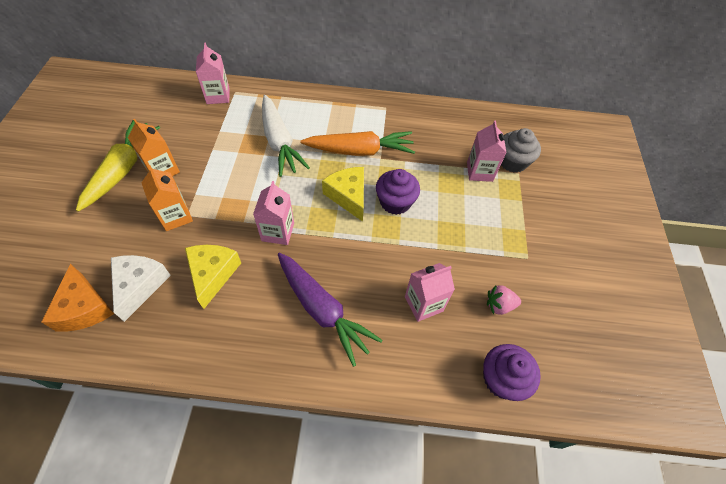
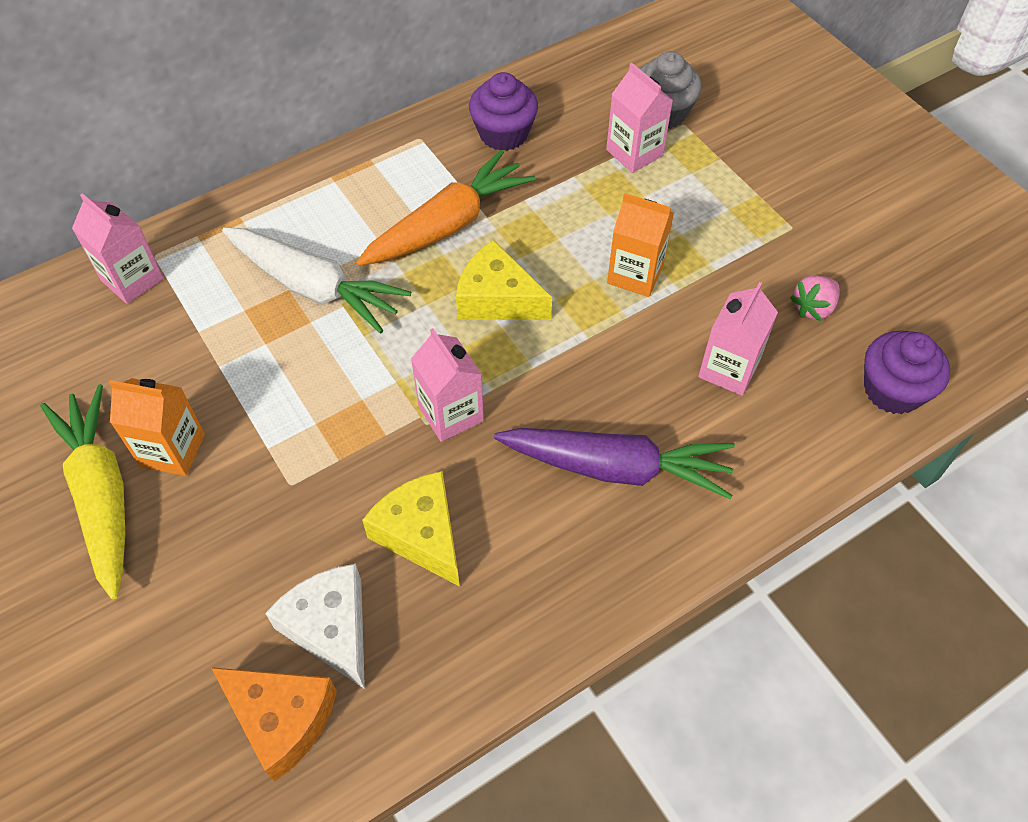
camera: 35 degrees left, 0 degrees up
(176, 216) = (274, 499): orange carton -> orange carton (635, 274)
(395, 202) = (568, 265): purple cupcake -> purple cupcake (503, 134)

